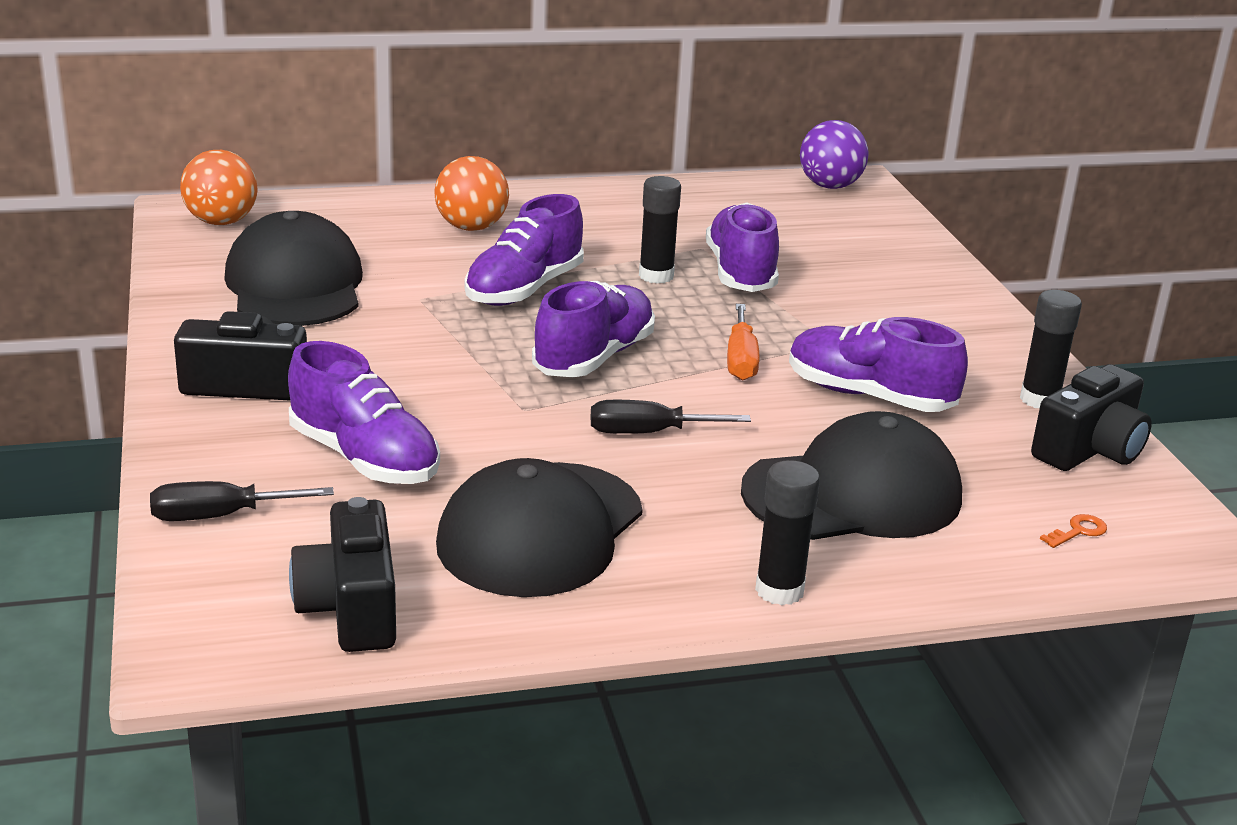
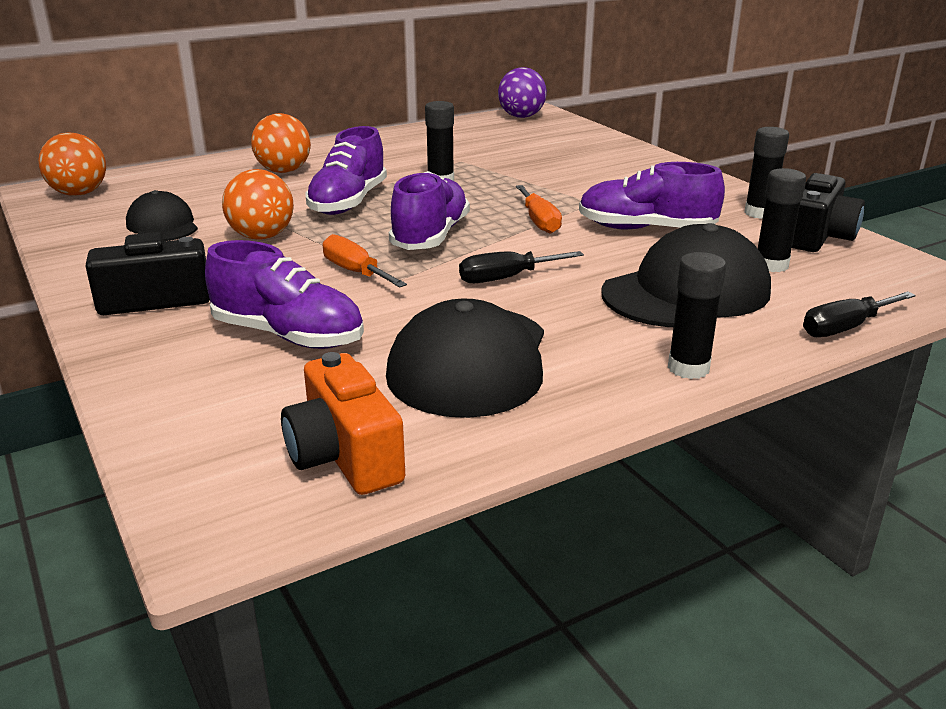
camera: 15 degrees left, 0 degrees up
(220, 516) = (181, 404): black screwdriver -> black screwdriver (845, 328)
(295, 285) = (162, 225): black cap -> black cap, size x0.58
(351, 608) = (344, 456): black camera -> orange camera
(398, 322) = (262, 237): none -> orange ball
(479, 391) = (355, 272): none -> orange screwdriver
(741, 273) = (499, 171): purple shoe -> none
(991, 478) = (771, 265): none -> black glue stick
(1078, 531) = (858, 287): orange key -> none

